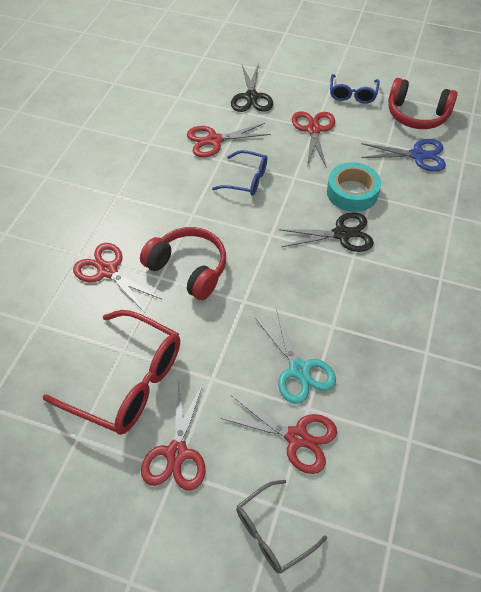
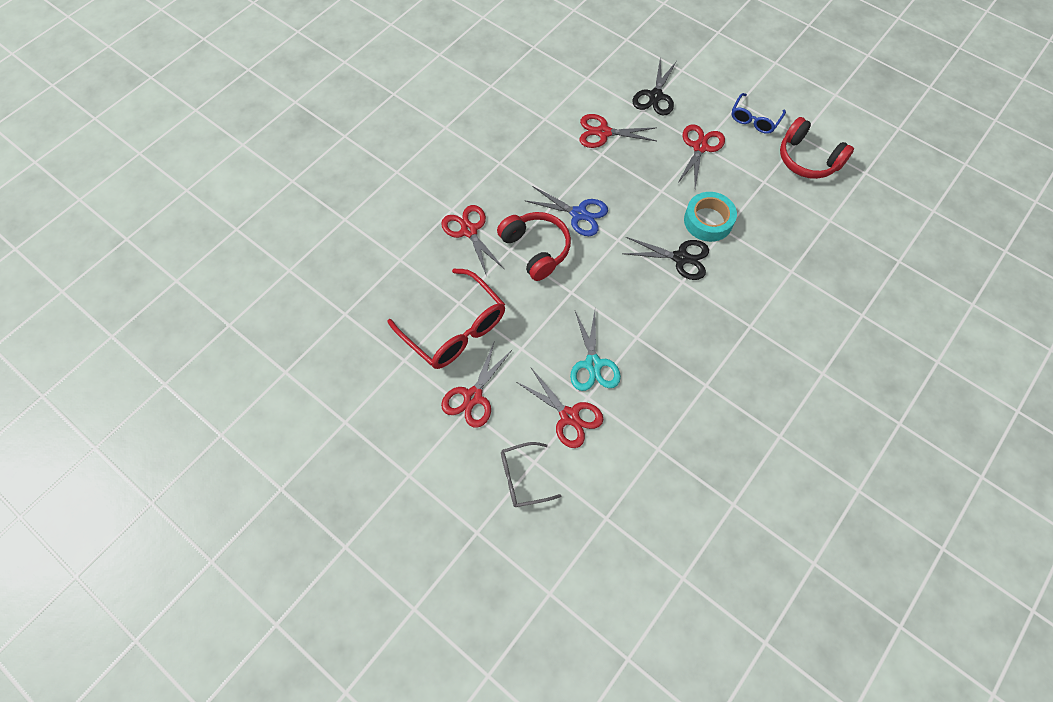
camera: 20 degrees right, 10 degrees up
(246, 179) = (617, 180): blue glasses -> none
(417, 155) = (787, 201): blue scissors -> blue scissors (578, 214)

